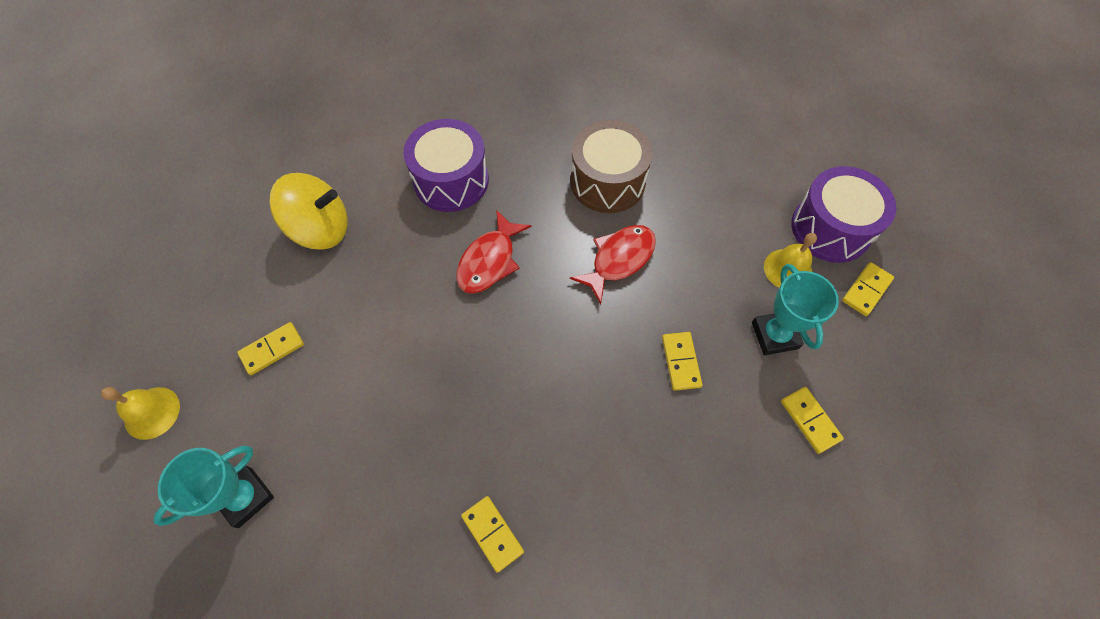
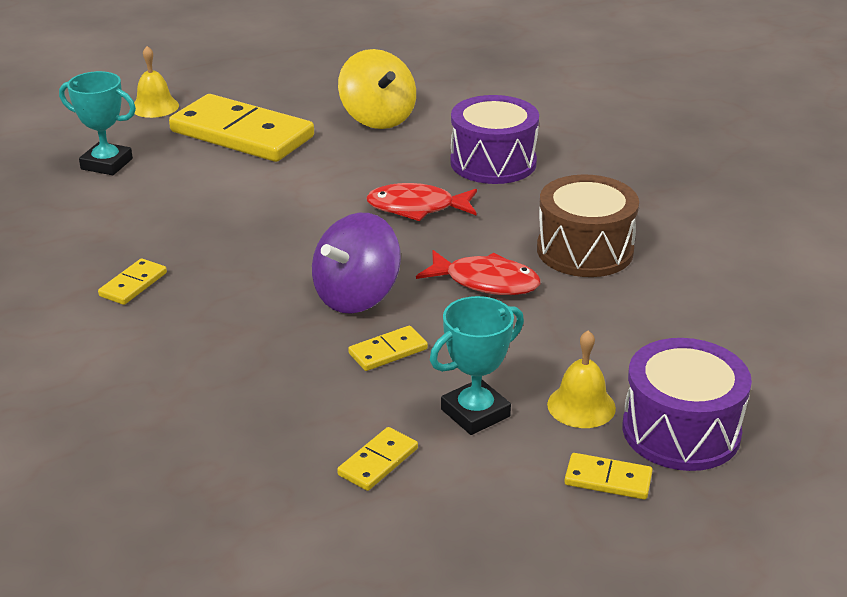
camera: 65 degrees right, 30 degrees down
(272, 349) = (242, 134): yellow domino -> yellow domino, size x2.40
(597, 355) = (357, 296): none -> purple spinning top

